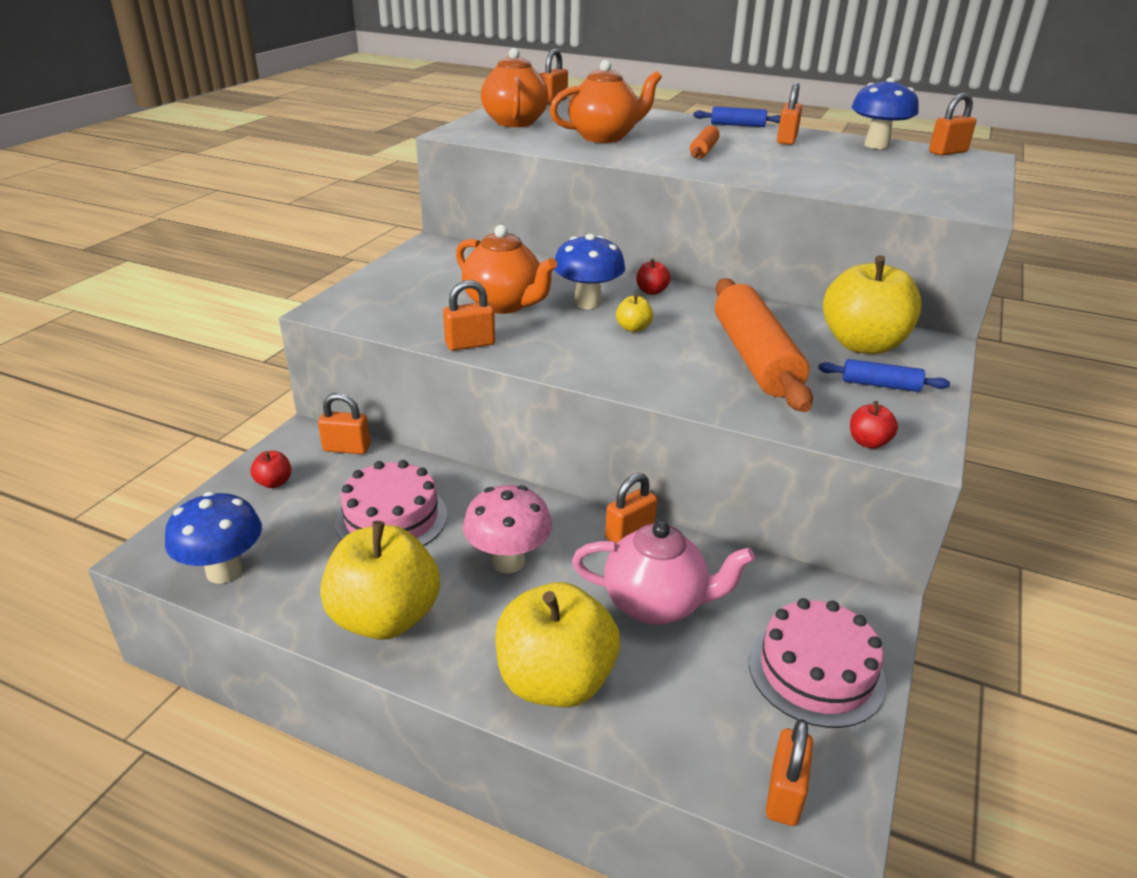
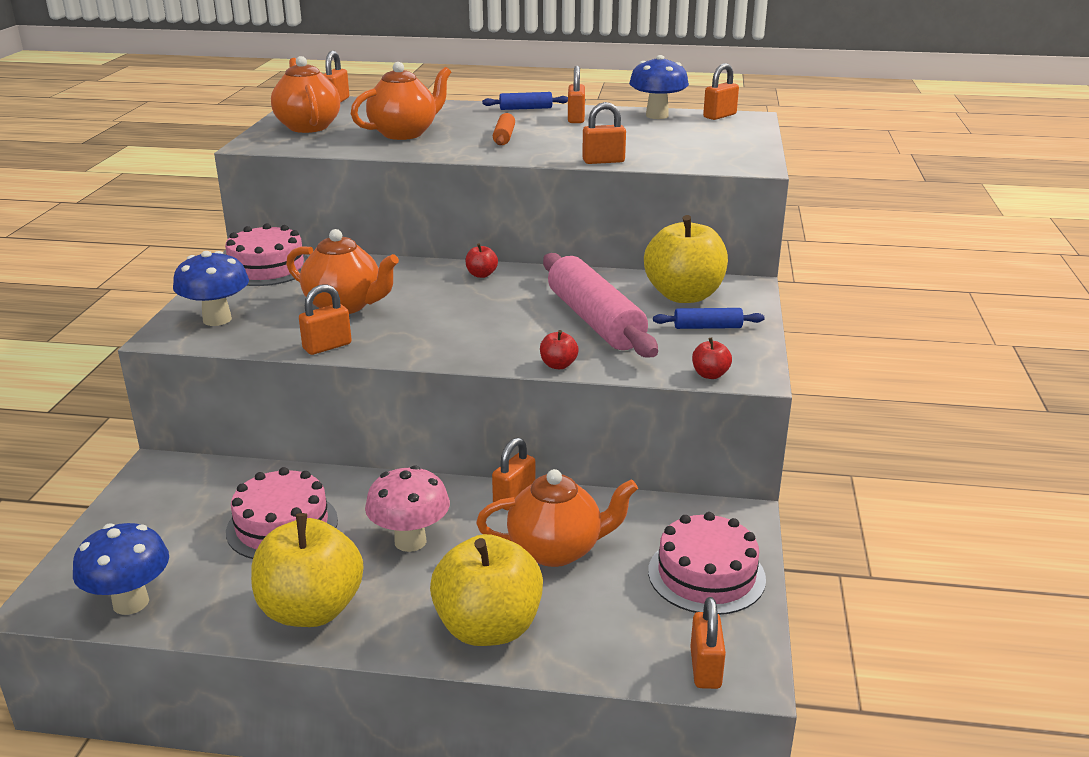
camera: 15 degrees left, 5 degrees down
(274, 482) = (146, 515): red apple -> red apple (558, 365)
(347, 448) = (209, 472): orange padlock -> orange padlock (603, 161)
(447, 256) = (267, 268): none -> pink cake
(587, 303) = (425, 293): blue mushroom -> blue mushroom (217, 319)
(633, 328) = (476, 310): yellow apple -> none
(656, 604) = (557, 550): pink teapot -> orange teapot
(755, 358) = (595, 320): orange rolling pin -> pink rolling pin

